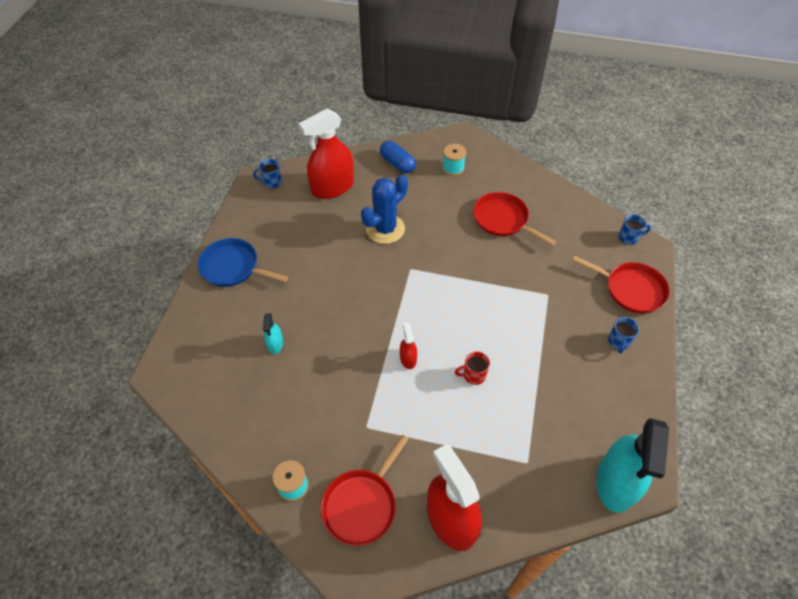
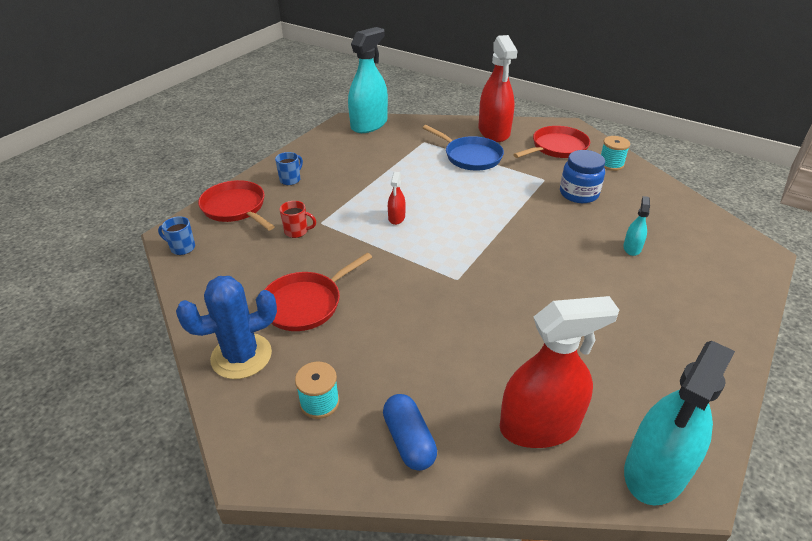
camera: 160 degrees left, 15 degrees down
(233, 267) = (700, 338): blue pan -> blue pan (470, 156)
(272, 182) = (655, 470): blue mug -> turquoise spray bottle
(327, 411) = (578, 194): none -> blue jar
(385, 229) = (472, 333): blue cactus -> blue cactus (241, 356)
(408, 358) = (492, 209): red spray bottle -> red spray bottle (396, 217)
(473, 375) = (436, 187): red mug -> red mug (297, 231)
(503, 220) = (306, 303): red pan -> red pan turned 75 degrees clockwise

